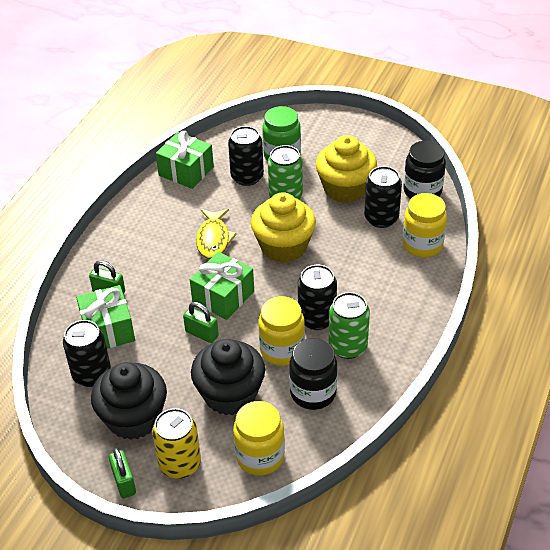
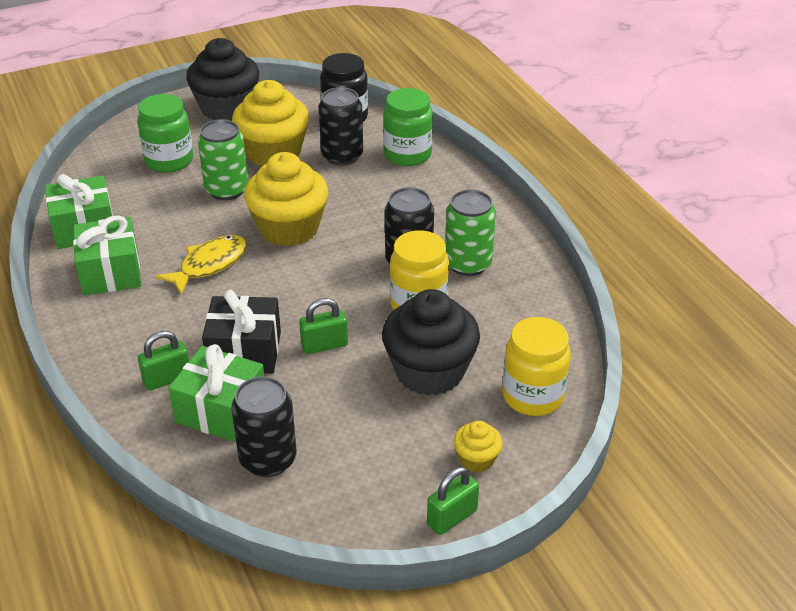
camera: 50 degrees left, 5 degrees down
(124, 482) = (452, 517): green padlock -> green padlock turned 60 degrees counterclockwise
(133, 418) = (372, 460): black cupcake -> black cupcake (226, 108)
(161, 305) = (244, 352): none -> black gift
(180, 464) = (476, 459): yellow can -> yellow cupcake
(214, 239) = (209, 265): yellow fish -> yellow fish turned 90 degrees counterclockwise
(223, 296) = (296, 303): green gift -> green gift (111, 272)
(247, 177) = (160, 196): black can -> none
(313, 393) = (496, 317): black jar -> none
(422, 245) = (407, 154): yellow jar -> green jar

